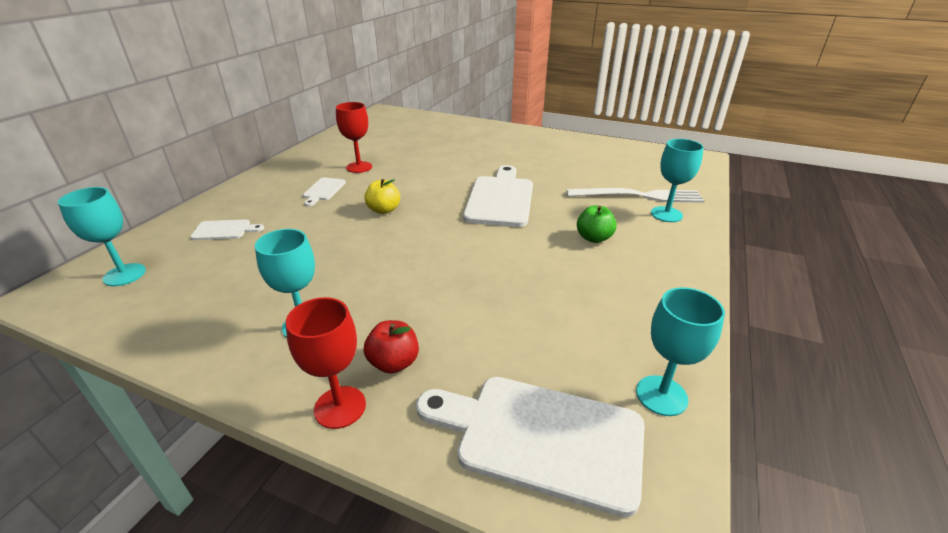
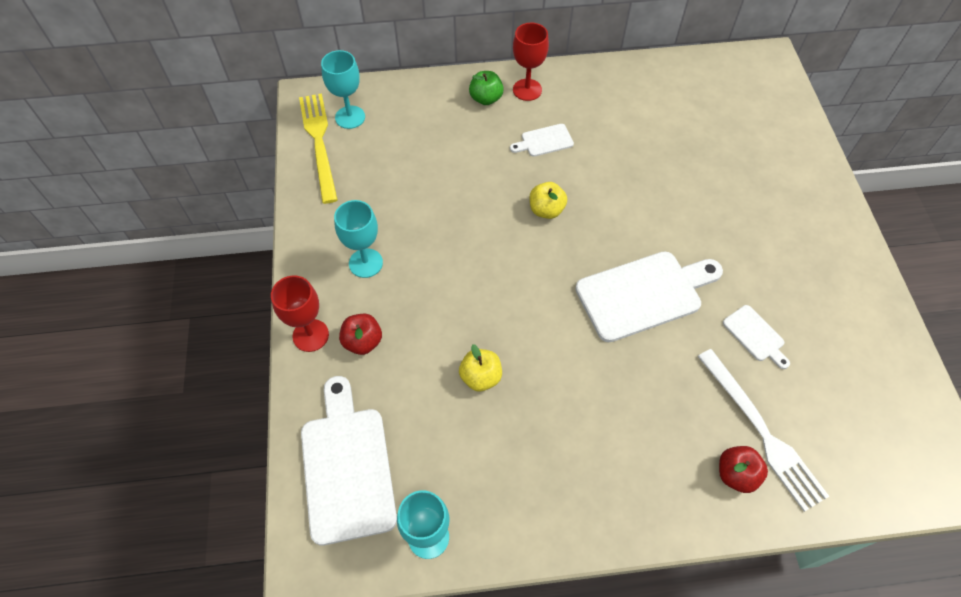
camera: 60 degrees right, 25 degrees up
(113, 307) = (319, 142): none -> yellow fork
(224, 230) = (436, 125): white cutting board -> white cutting board (755, 335)
(359, 167) = (610, 135): red goblet -> red goblet (527, 90)
(505, 296) = (480, 377): none -> yellow apple
(593, 238) = (626, 414): green apple -> green apple (486, 99)
(666, 214) = (736, 474): turquoise goblet -> red apple

